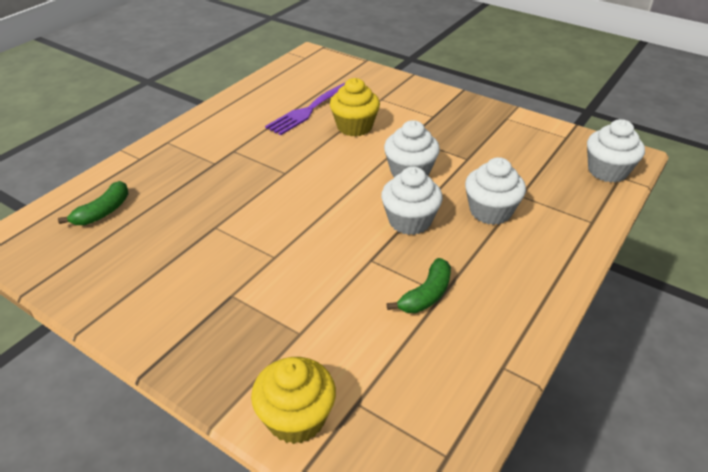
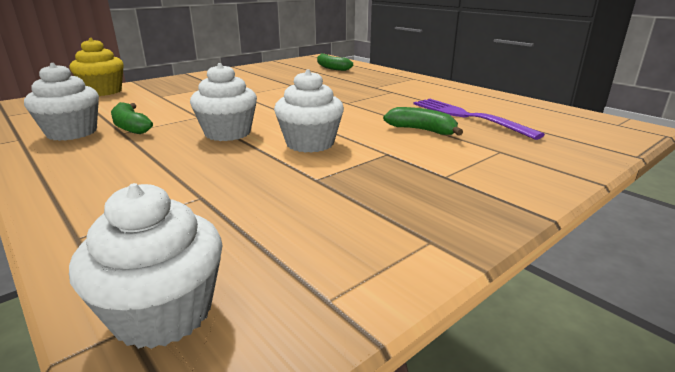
camera: 105 degrees right, 15 degrees down
(354, 127) = (422, 130): yellow cupcake -> green banana
(490, 211) = (194, 170): white cupcake -> white cupcake (72, 132)

